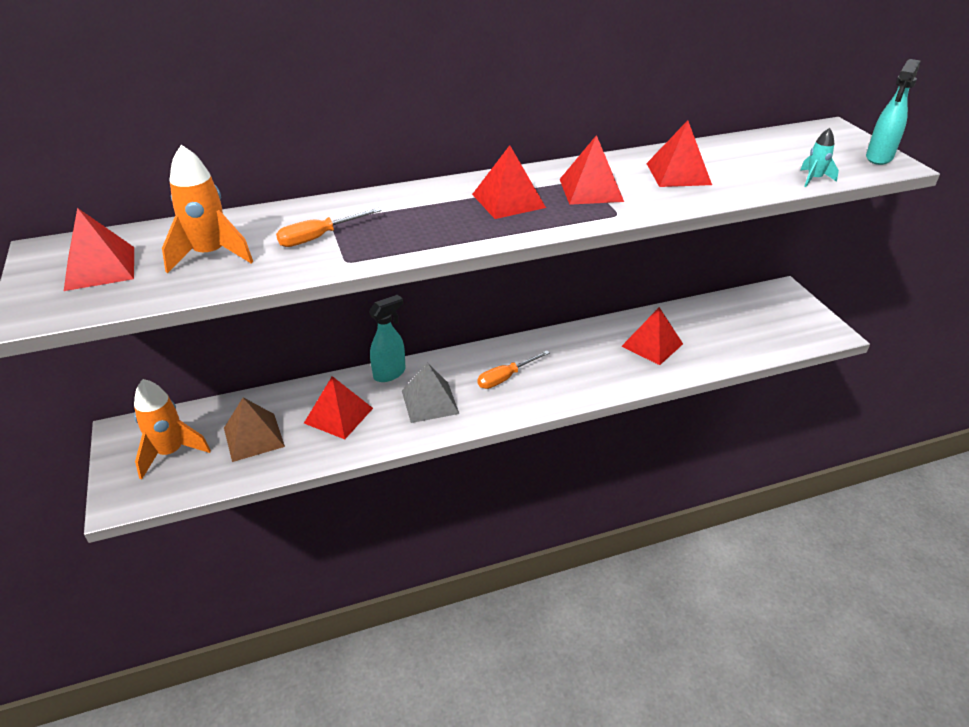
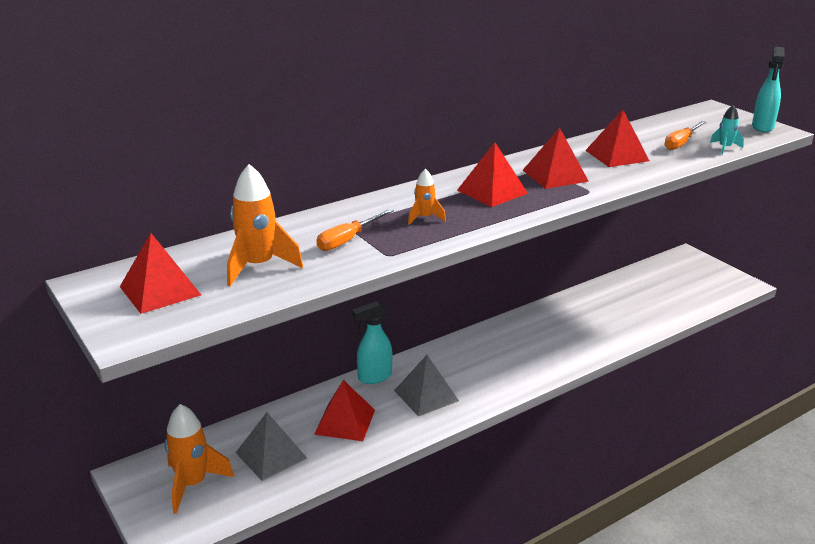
camera: 15 degrees left, 10 degrees down
(253, 437) = (271, 455): brown pyramid -> grey pyramid
(390, 373) = (374, 377): turquoise spray bottle -> turquoise spray bottle turned 150 degrees counterclockwise
(415, 223) = (424, 218): none -> orange rocket
(505, 378) = (485, 363): orange screwdriver -> orange screwdriver (681, 143)
(652, 345) = (600, 316): red pyramid -> none

